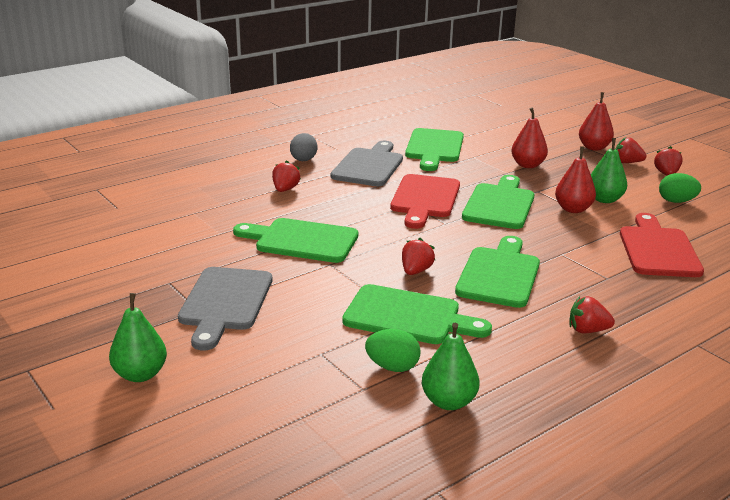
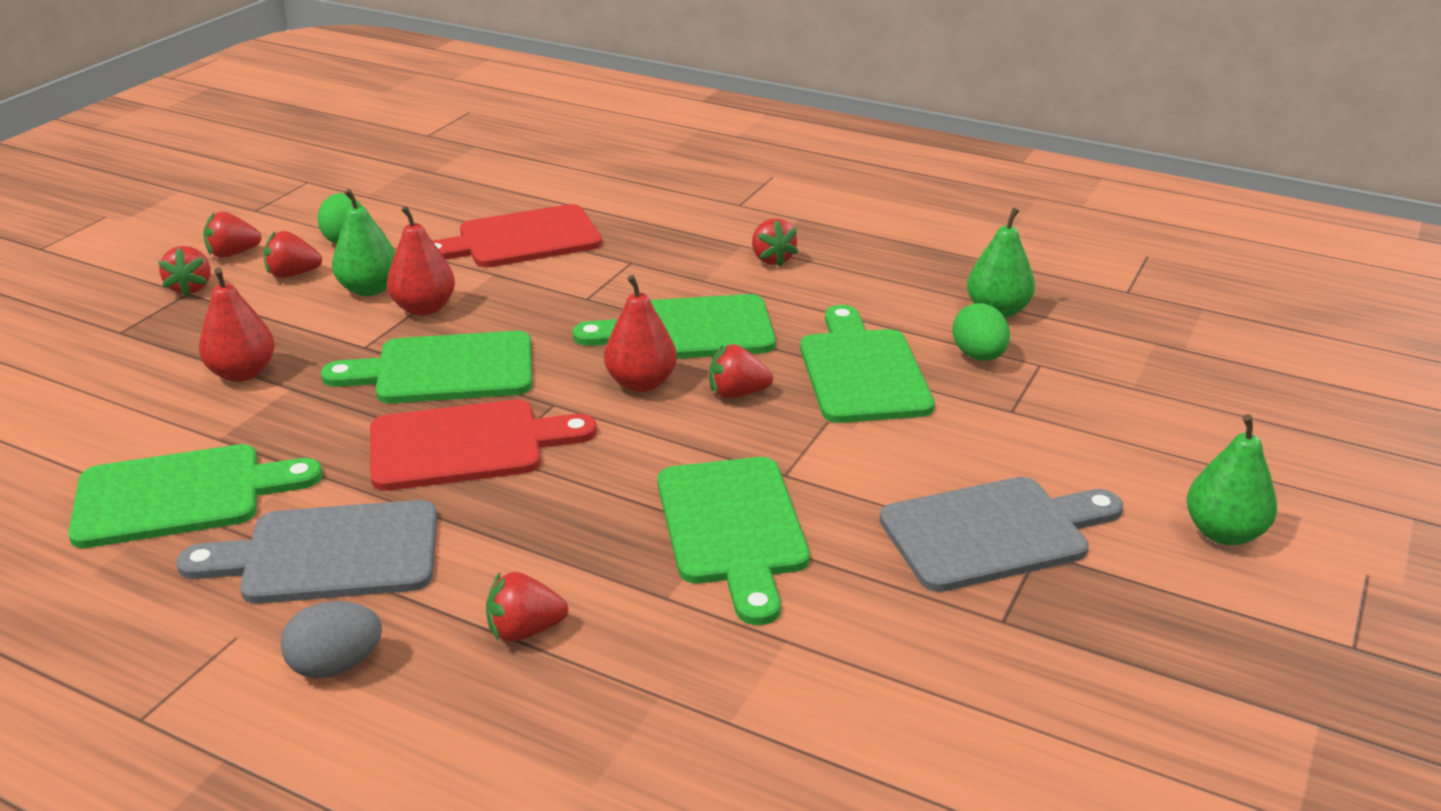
camera: 115 degrees left, 5 degrees up
(594, 147) = (121, 323): red pear -> red pear (641, 383)
(632, 184) = (293, 274): none -> red strawberry

